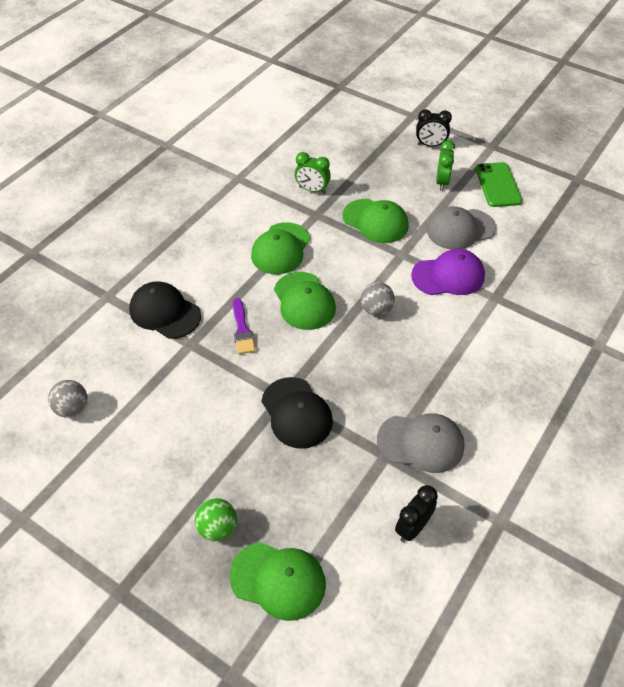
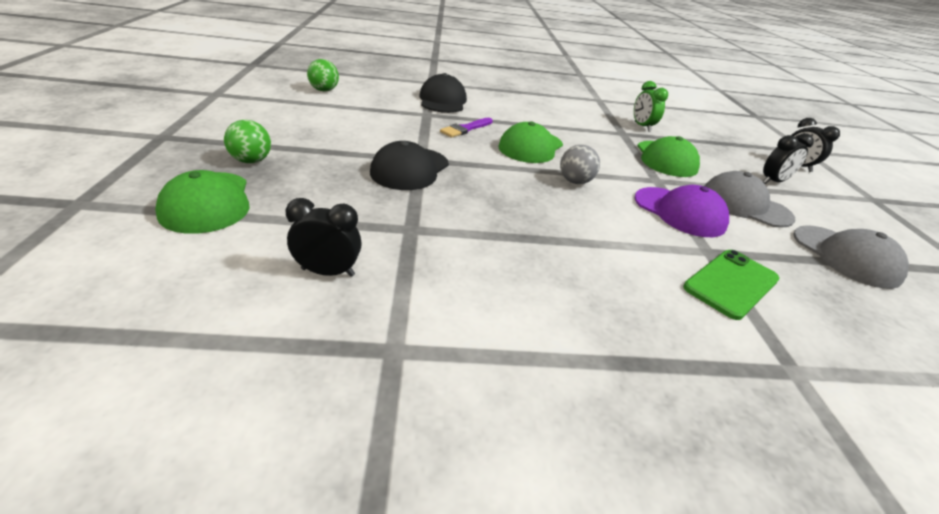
camera: 50 degrees right, 15 degrees down
(72, 408) = (324, 90): grey ball -> green ball
(281, 249) = (565, 127): green cap -> none
(421, 443) = (450, 248): grey cap -> grey cap (845, 256)
(442, 182) = (773, 181): green clock -> black clock
(498, 185) = (840, 215): green phone -> green phone (731, 283)

